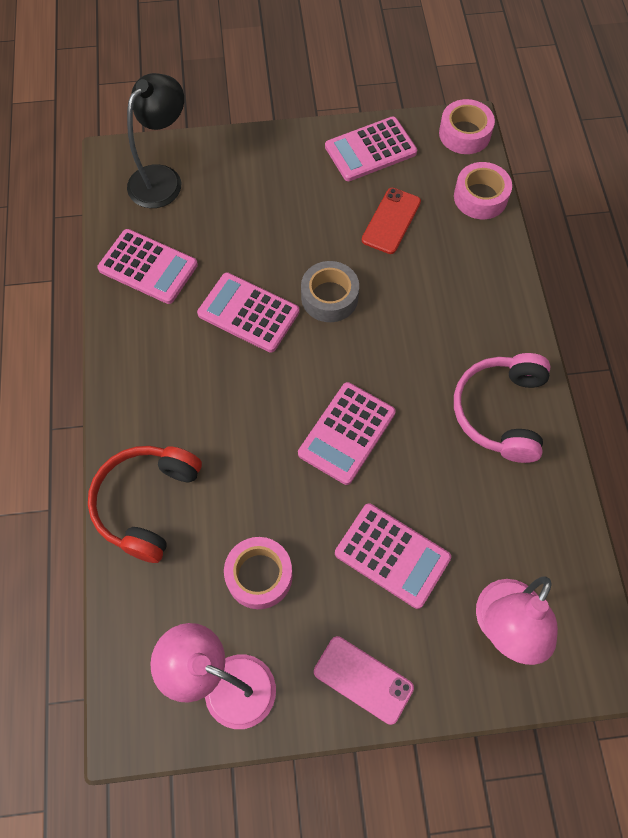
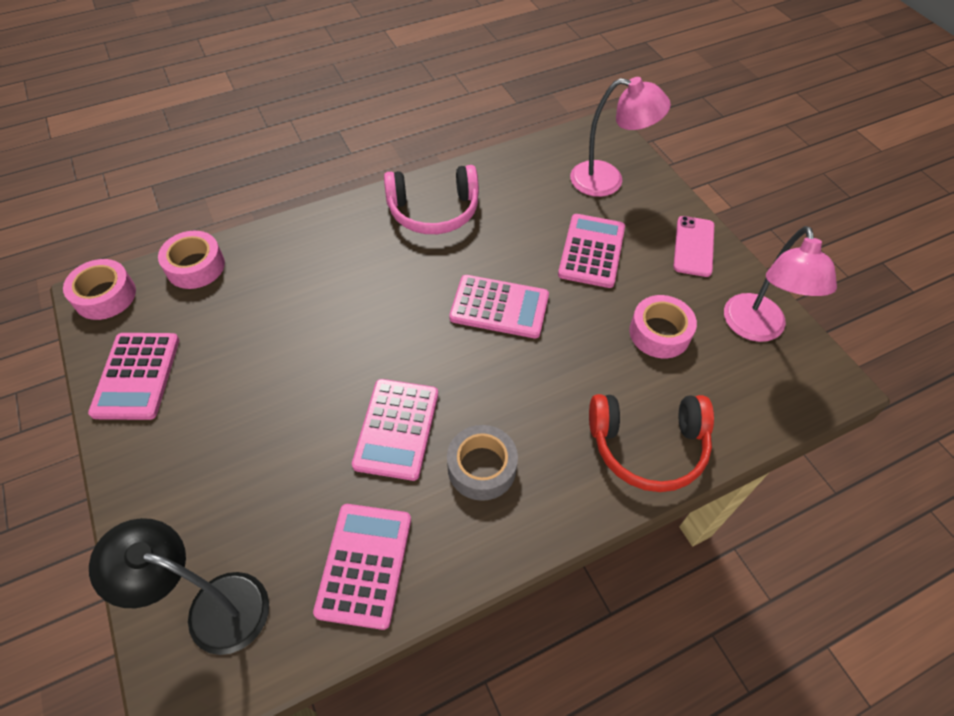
camera: 110 degrees left, 10 degrees down
(329, 297) = (354, 360): grey tape -> grey tape (482, 467)
(370, 150) = (137, 376): pink calculator -> pink calculator turned 45 degrees clockwise
(391, 221) = (240, 332): red phone -> none

